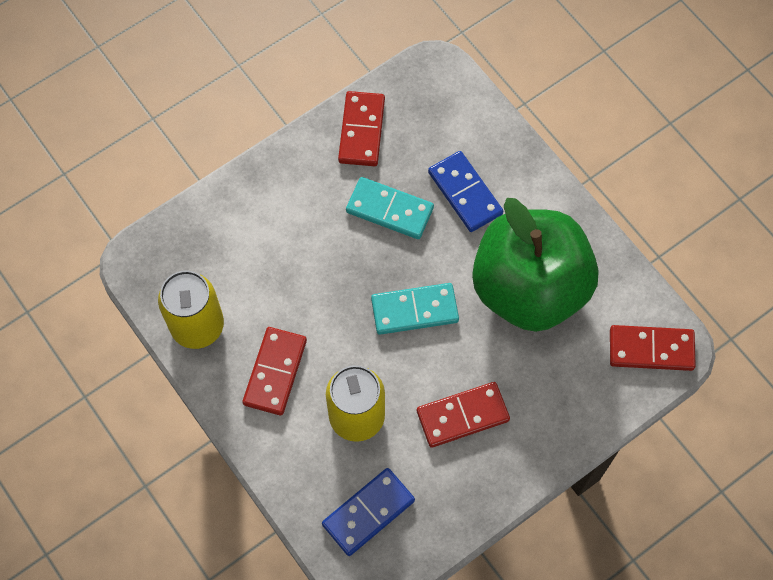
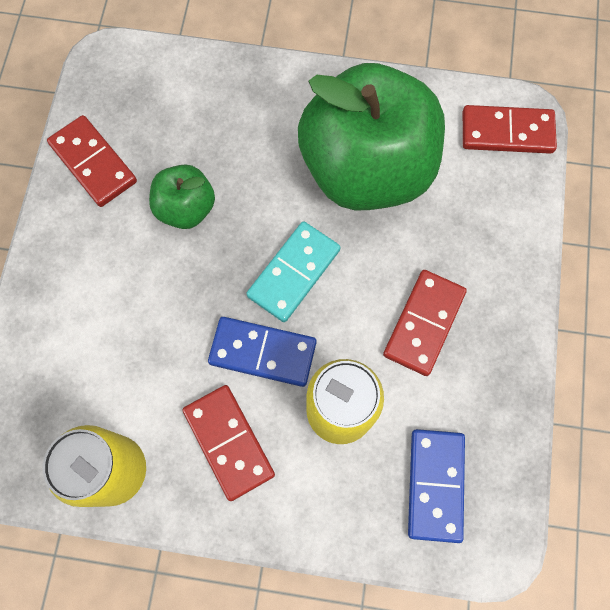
camera: 45 degrees left, 5 degrees up
(389, 210) = (186, 208): turquoise domino -> green apple
(465, 193) = (235, 139): blue domino -> blue domino (263, 352)
(651, 349) = (507, 132): red domino -> red domino turned 45 degrees clockwise

